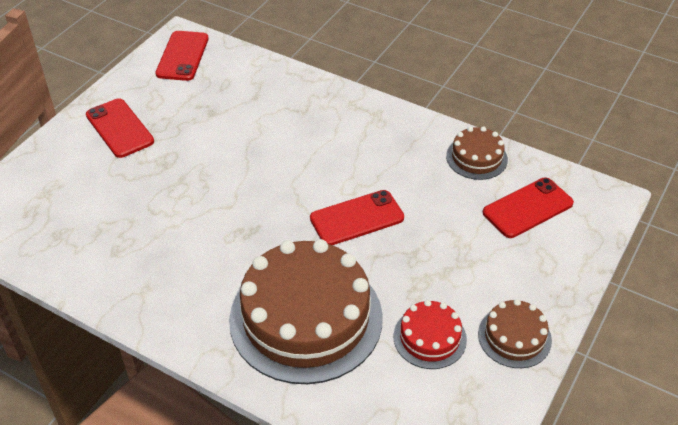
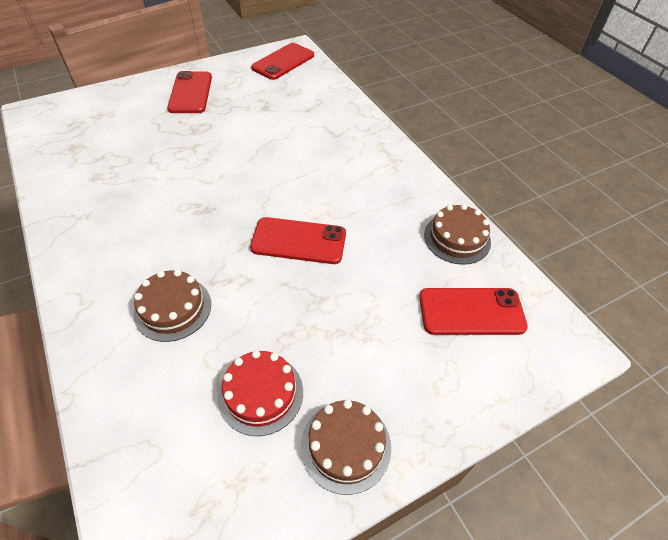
camera: 30 degrees right, 5 degrees up
(306, 318) = (173, 308): brown cake -> brown cake, size x0.47

